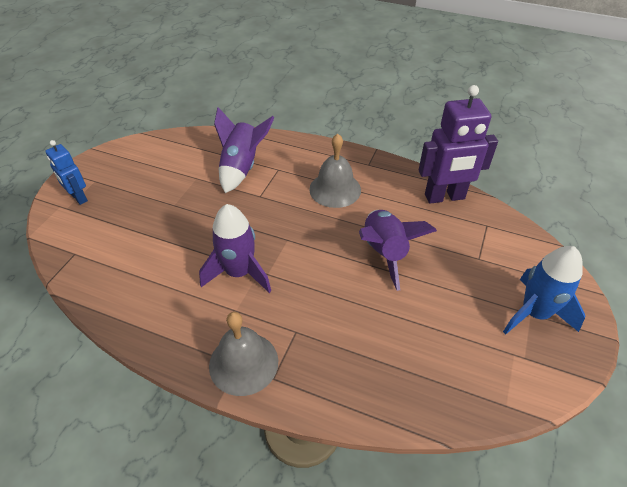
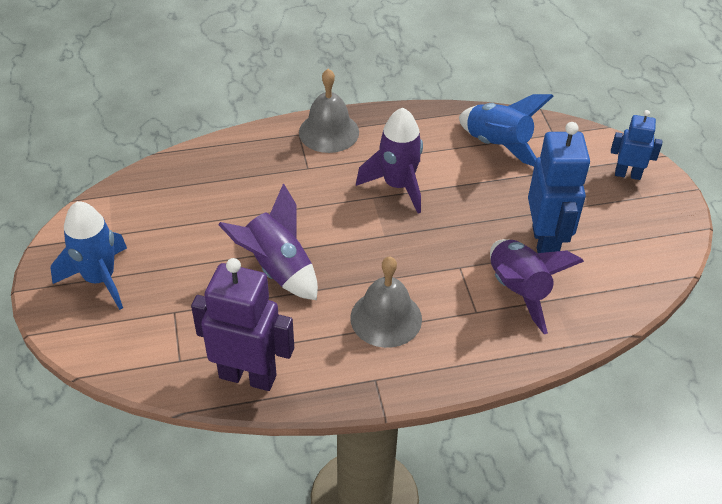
camera: 145 degrees right, 0 degrees up
(126, 266) = (497, 145): none -> blue rocket
(191, 184) = (545, 243): none -> blue robot
(444, 197) = (248, 376): purple robot -> purple robot turned 60 degrees clockwise

